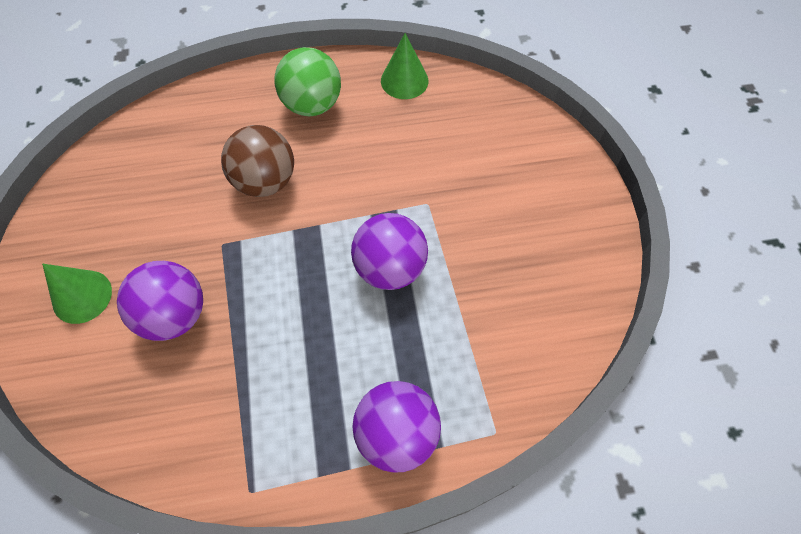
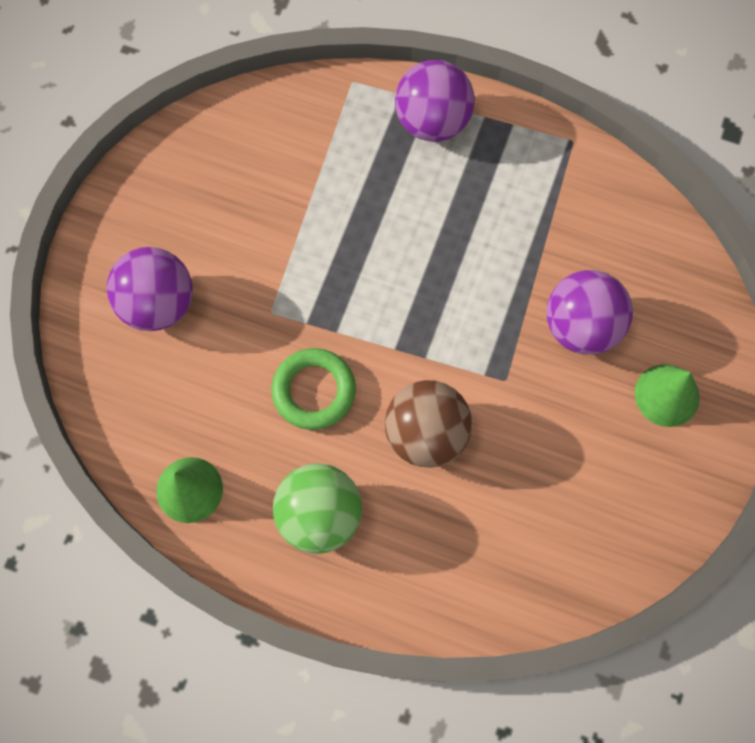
camera: 150 degrees left, 10 degrees up
(362, 169) = (314, 391): none -> green ring
(390, 268) = (352, 263): purple ball -> purple ball (158, 303)

